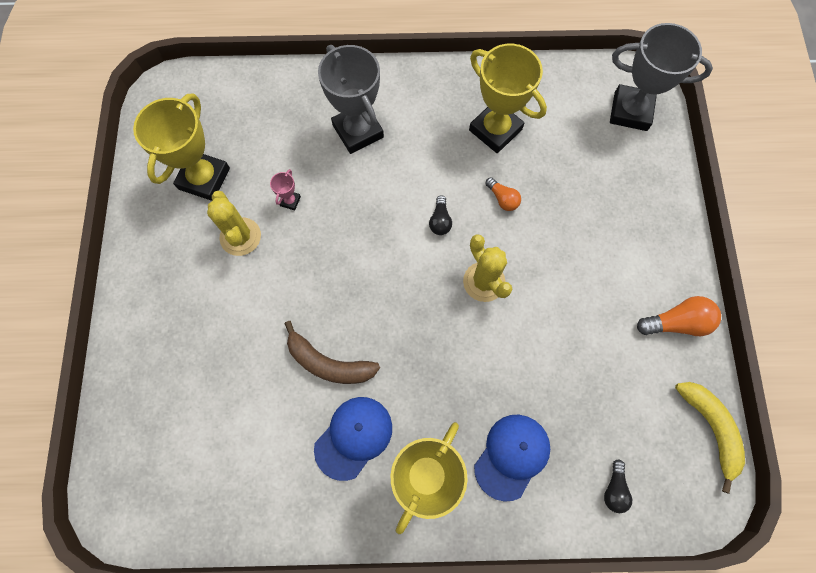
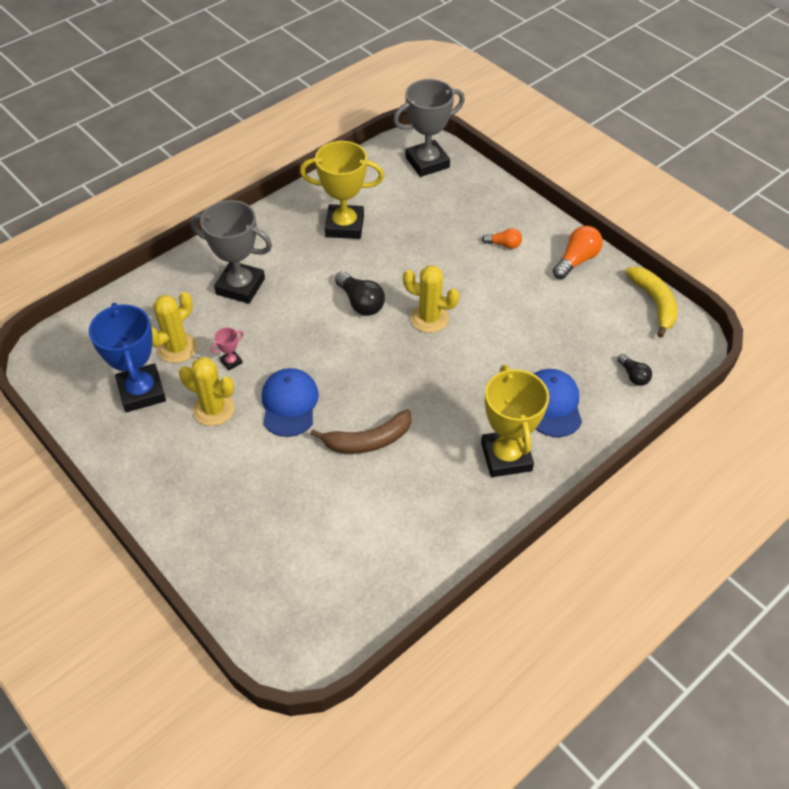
camera: 40 degrees left, 20 degrees down
(204, 178) = (142, 392): yellow trophy -> blue trophy
(262, 156) = (177, 348): none -> yellow cactus
(290, 201) = (231, 361): pink trophy -> pink trophy turned 75 degrees clockwise
(353, 437) = (434, 471): blue cap -> blue cap (289, 404)
(440, 221) = (360, 302): black light bulb -> black light bulb, size x1.63
(502, 199) = (392, 263): orange light bulb -> orange light bulb (504, 245)
(710, 428) = (654, 303): yellow banana -> yellow banana turned 45 degrees clockwise

